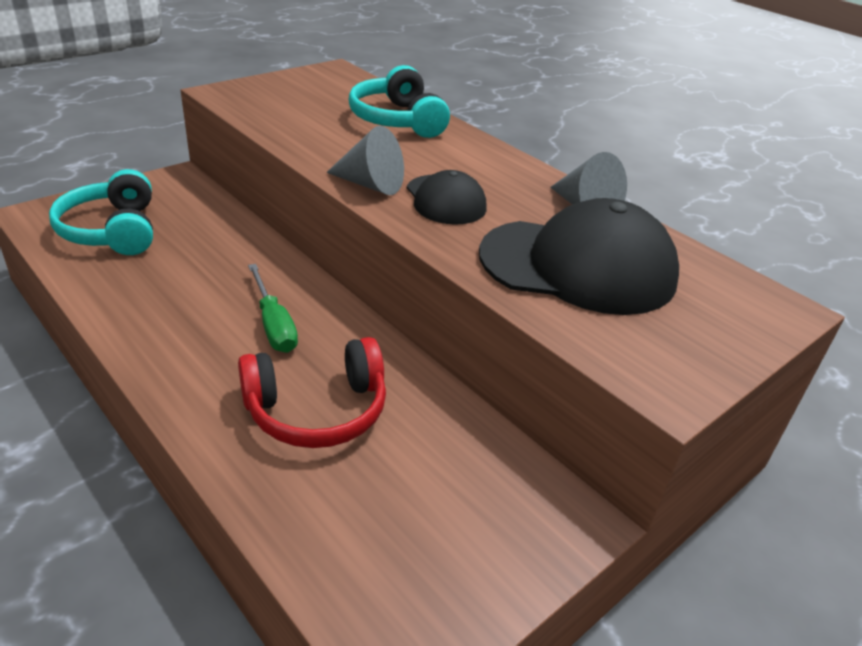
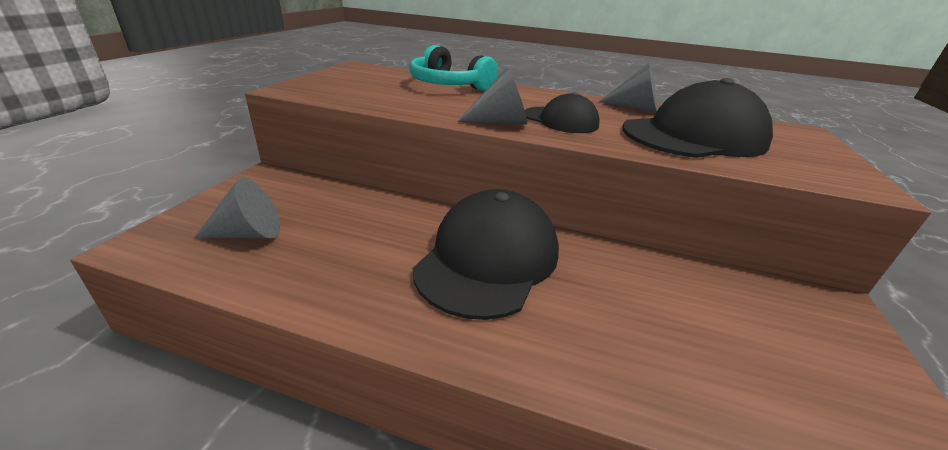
camera: 30 degrees left, 5 degrees down
(112, 231) = (249, 234): turquoise headphones -> grey cone
(273, 325) = (488, 259): green screwdriver -> black cap
(317, 410) = (608, 310): red headphones -> none

